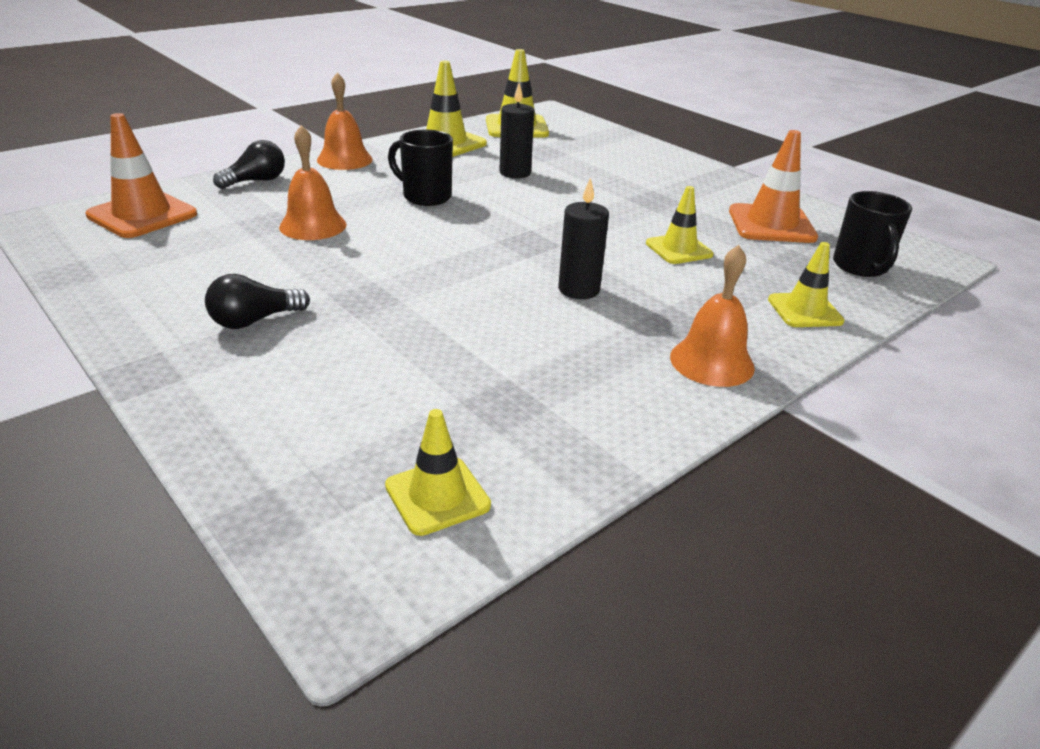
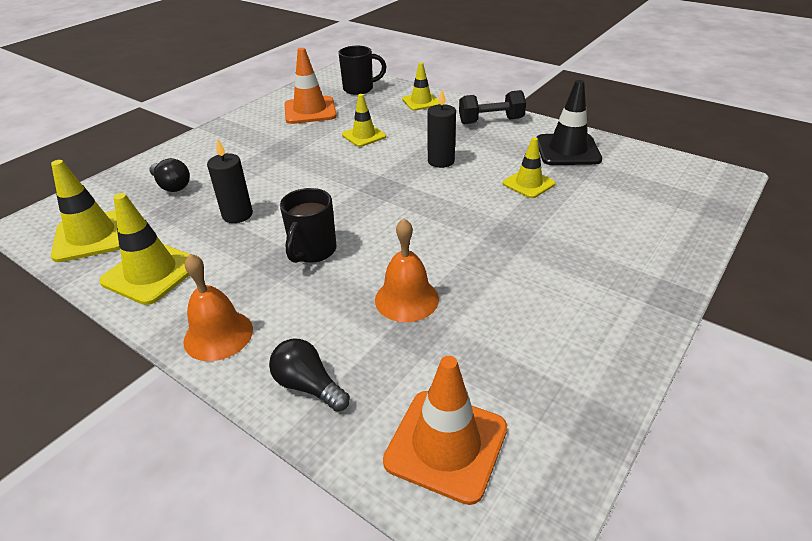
camera: 100 degrees left, 5 degrees up
(254, 321) = (576, 273): black light bulb -> black light bulb (172, 185)
(437, 496) = (655, 171): yellow traffic cone -> yellow traffic cone (528, 184)
(567, 414) = (567, 150): none -> black traffic cone
(712, 362) = (491, 121): orange bell -> black dumbbell

